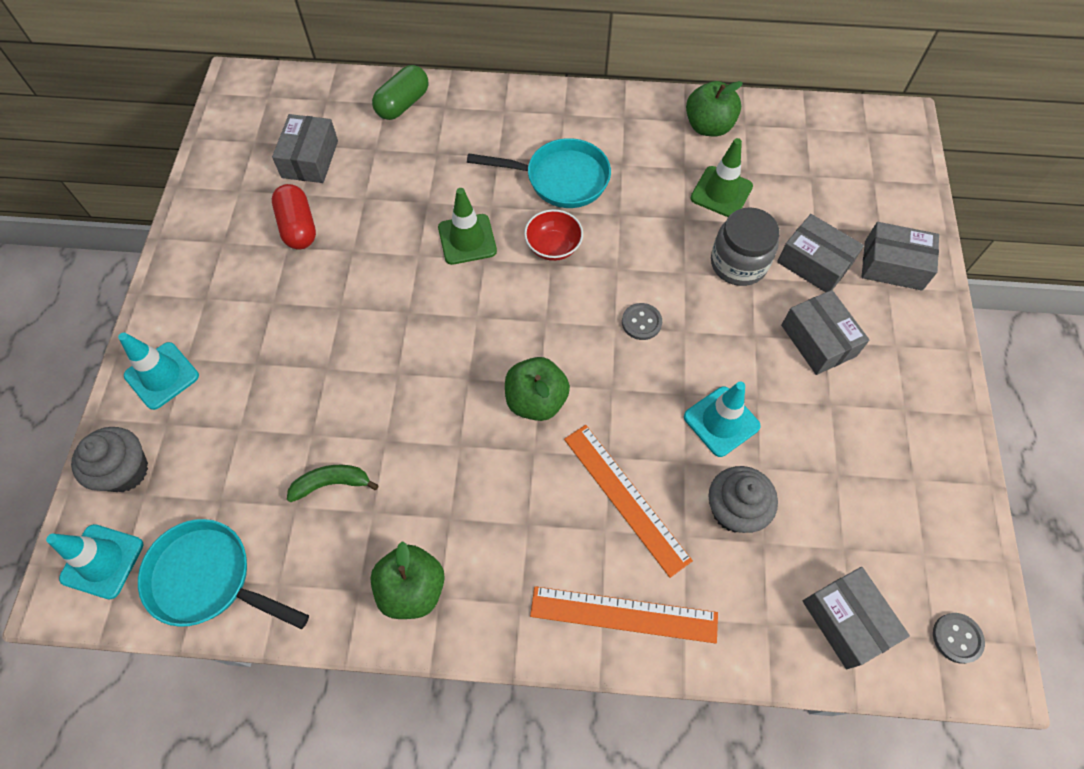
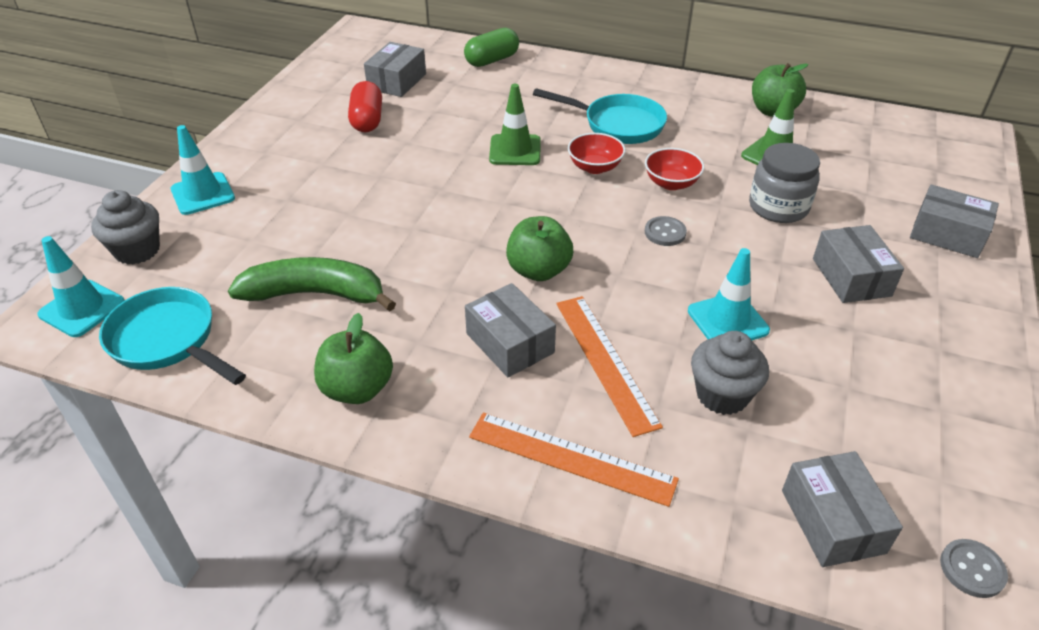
camera: 15 degrees right, 20 degrees down
(331, 483) = (316, 294): green banana -> green banana, size x1.83
(632, 253) = (671, 183): none -> red bowl
(814, 263) = (860, 219): grey box -> grey box (510, 343)

